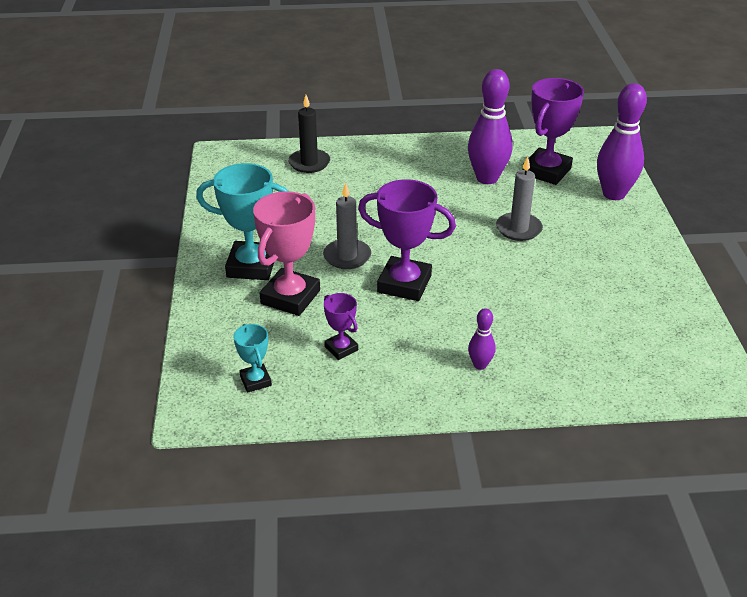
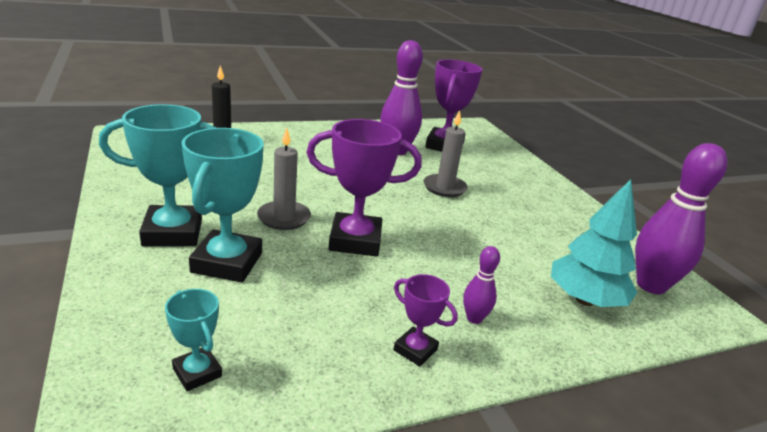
camera: 20 degrees left, 10 degrees down
(290, 297) = (227, 262): pink trophy -> turquoise trophy
(341, 348) = (305, 316): purple trophy -> purple trophy (415, 350)
(595, 359) = (584, 300): none -> turquoise tree
(614, 194) = (508, 160): purple bowling pin -> purple bowling pin (651, 285)

